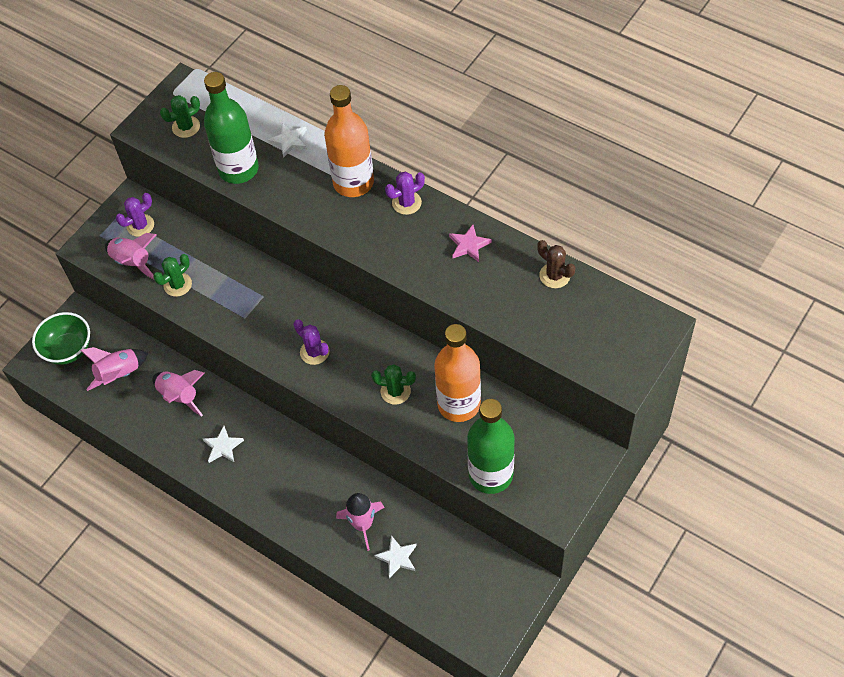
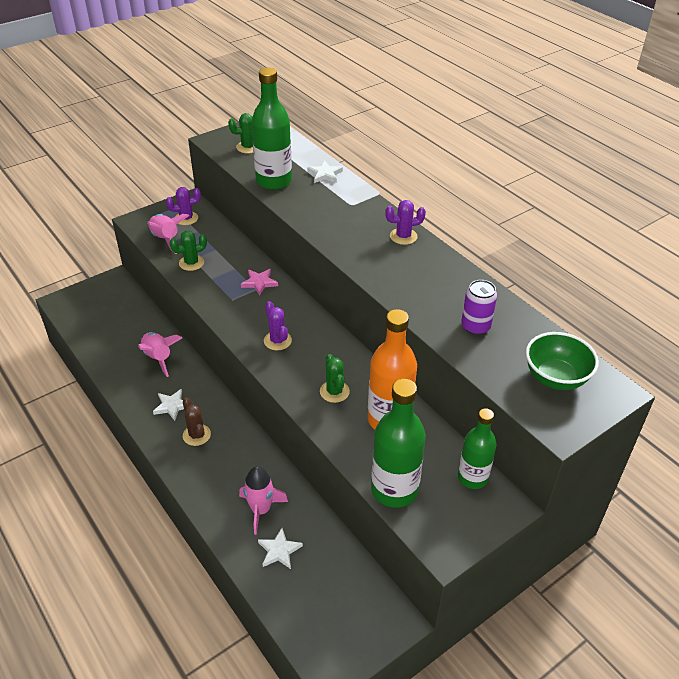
camera: 15 degrees right, 15 degrees down
(68, 349) = (92, 300): green bowl -> green bowl (555, 378)
(119, 374) = (120, 328): pink rocket -> none
(353, 182) = (364, 212): orange bottle -> none
(395, 391) = (334, 391): green cactus -> green cactus turned 45 degrees clockwise
(469, 245) = (446, 279): pink star -> pink star (259, 283)
(516, 294) = (475, 326): none -> purple can
(554, 275) = (519, 323): brown cactus -> brown cactus (196, 435)
(555, 438) = (472, 478): none -> green bottle

